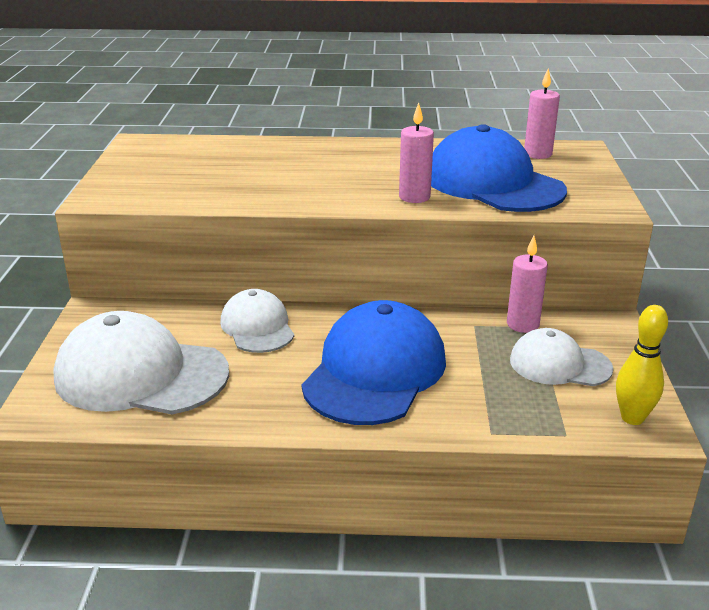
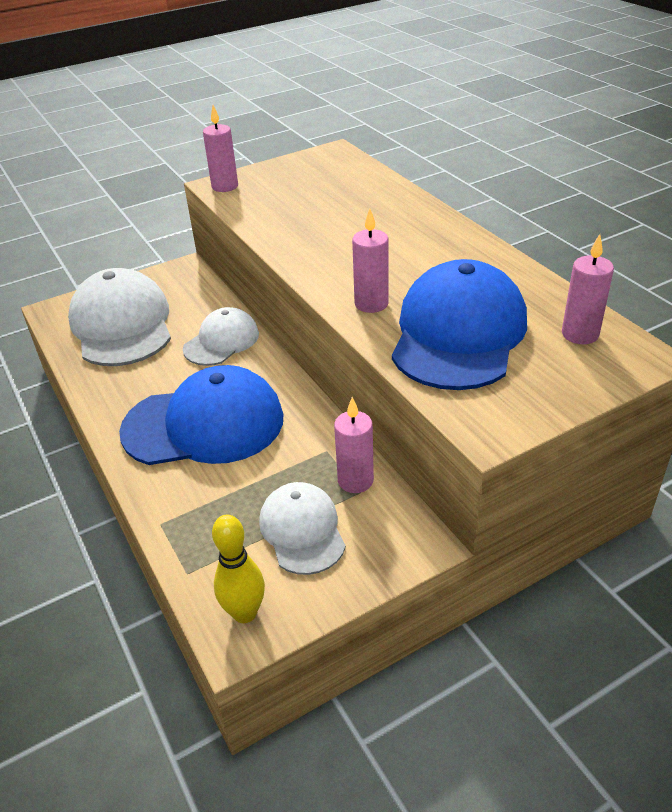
camera: 60 degrees right, 10 degrees up
(108, 196) = (225, 186): none -> pink candle

